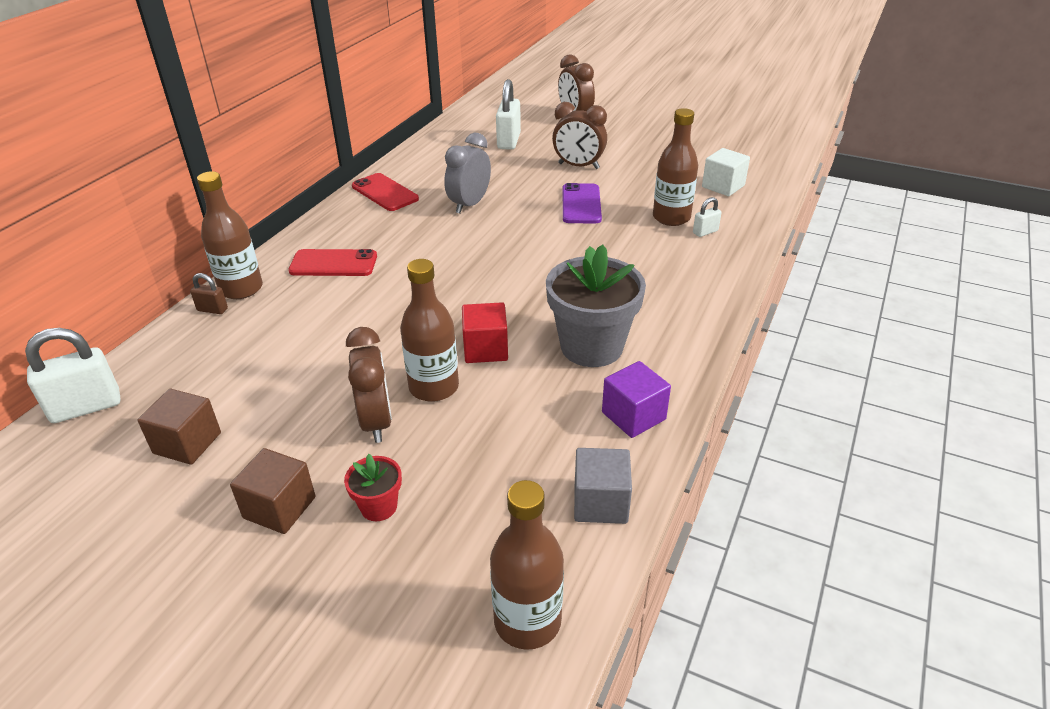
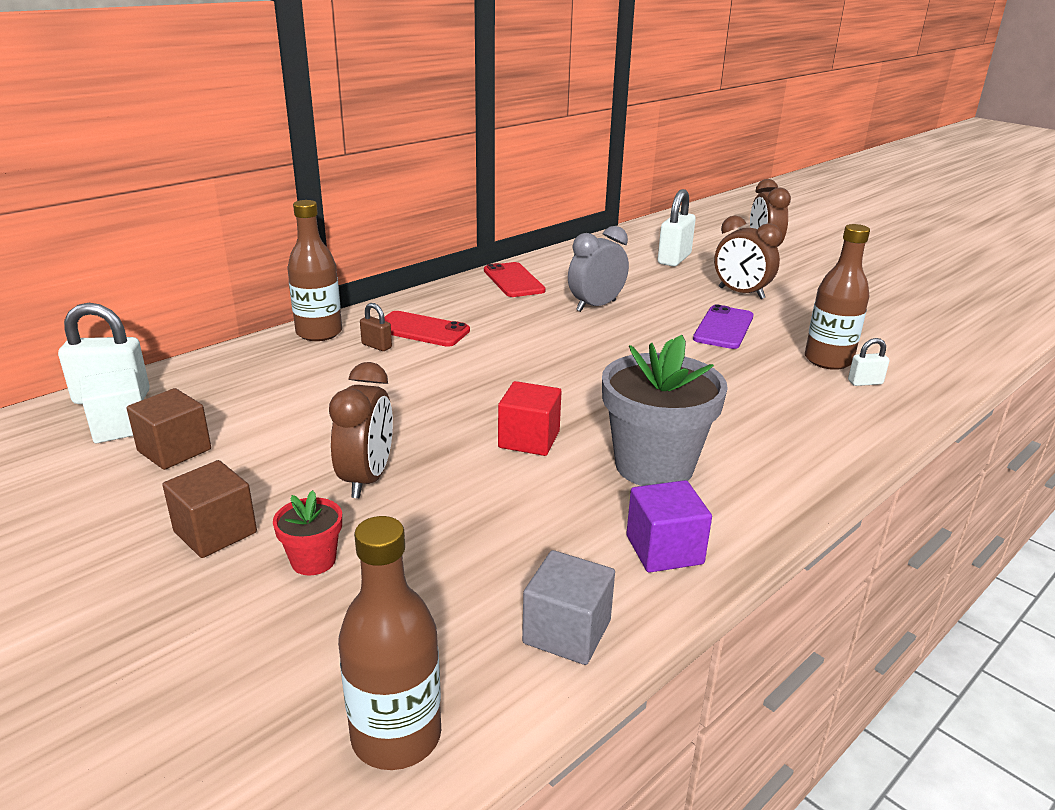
camera: 20 degrees right, 10 degrees down
(212, 310) = (280, 344): brown padlock -> brown padlock (376, 346)
(434, 387) = (449, 462): brown bottle -> none
(723, 186) = (913, 342): white cube -> white cube (120, 427)

